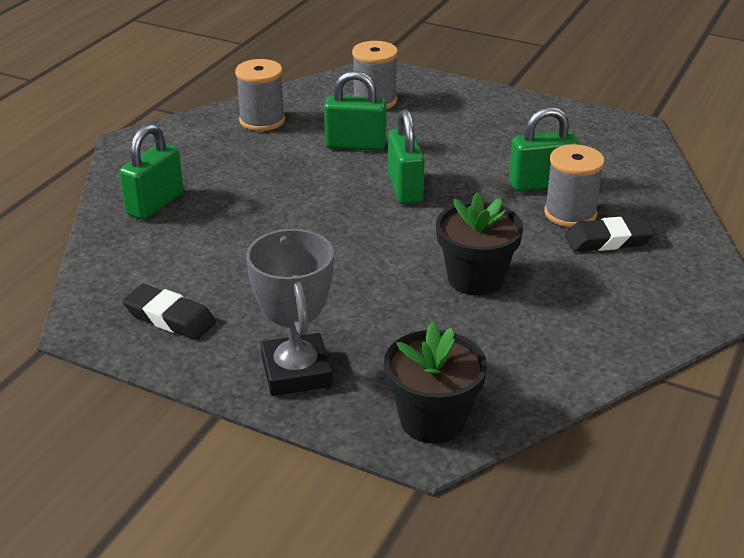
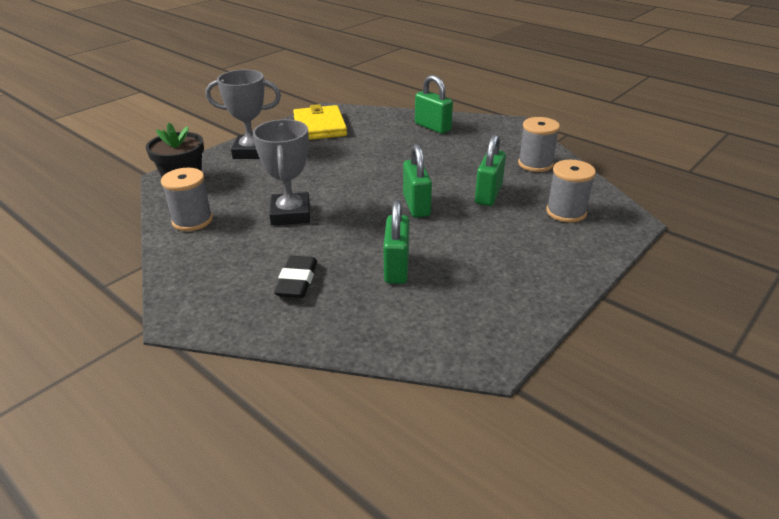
camera: 105 degrees right, 0 degrees up
(170, 318) = (320, 126): black eraser -> yellow wallet
(405, 188) = (416, 205): green padlock -> green padlock turned 75 degrees clockwise
(475, 278) = (290, 214): black flower pot -> grey trophy
(570, 213) = (344, 272): grey spool -> grey spool (192, 220)

